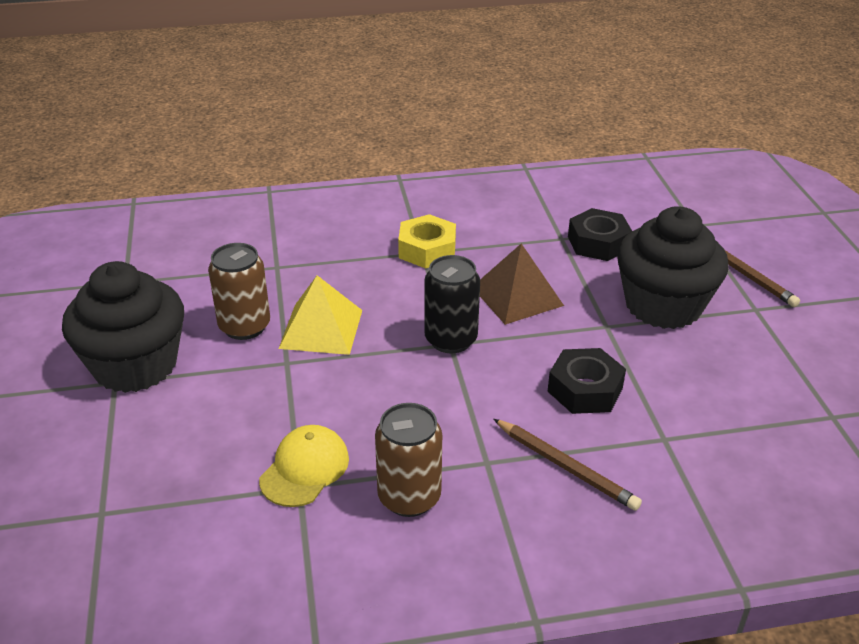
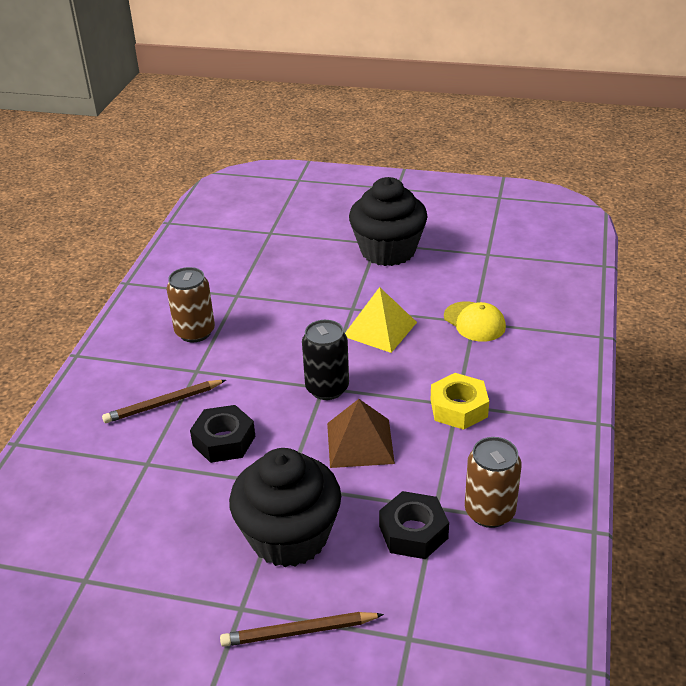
camera: 115 degrees right, 0 degrees up
(244, 326) = (403, 296): brown can -> brown can (489, 512)
(304, 469) = (248, 299): yellow cap -> yellow cap (474, 322)

